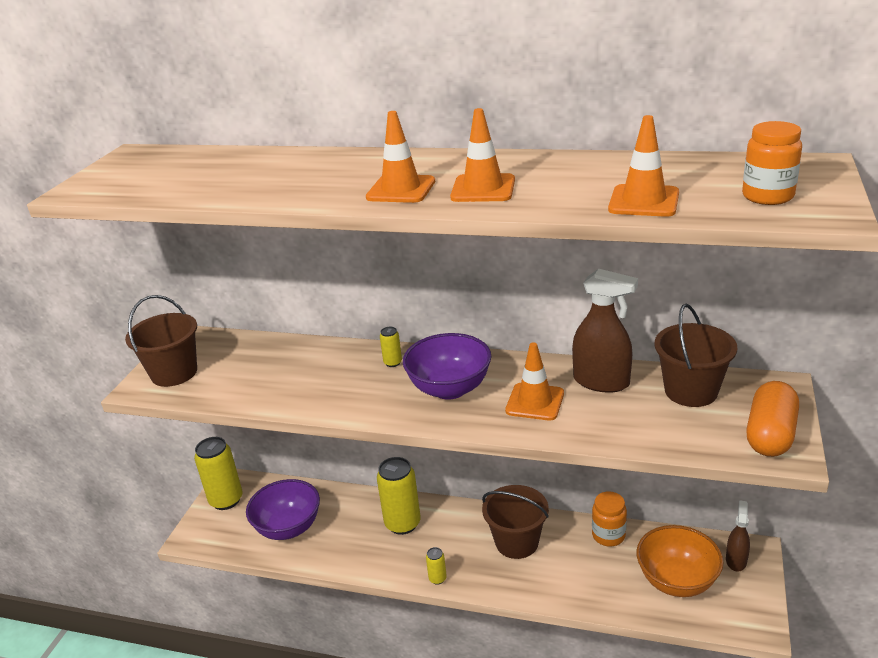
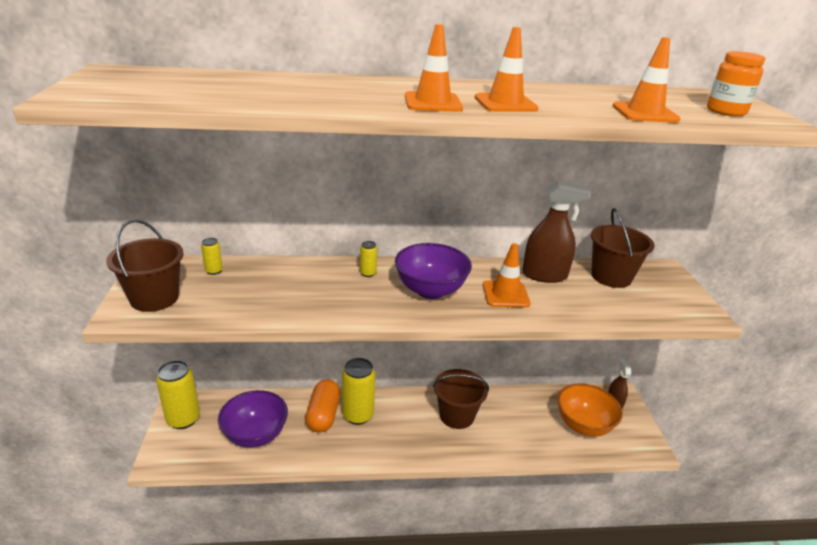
camera: 25 degrees left, 0 degrees up
(437, 578) = (407, 456): yellow can -> yellow can (214, 271)
(608, 535) = (521, 399): orange jar -> none
(770, 434) = (684, 302): orange capsule -> orange capsule (323, 415)

